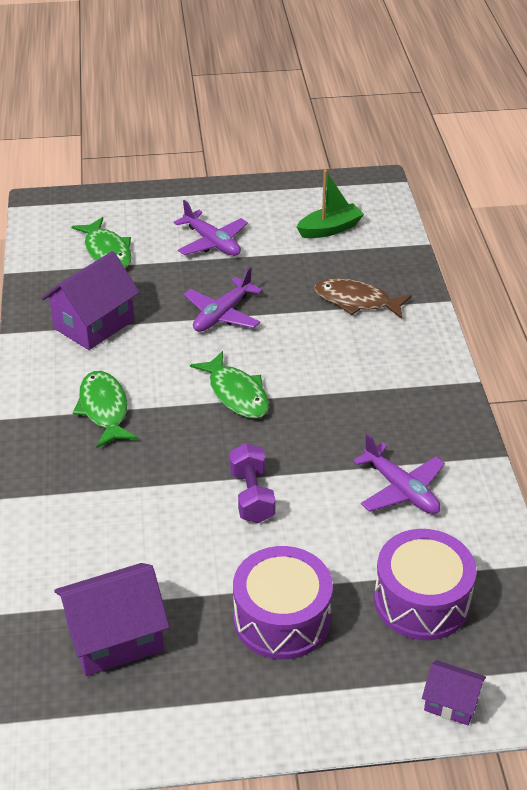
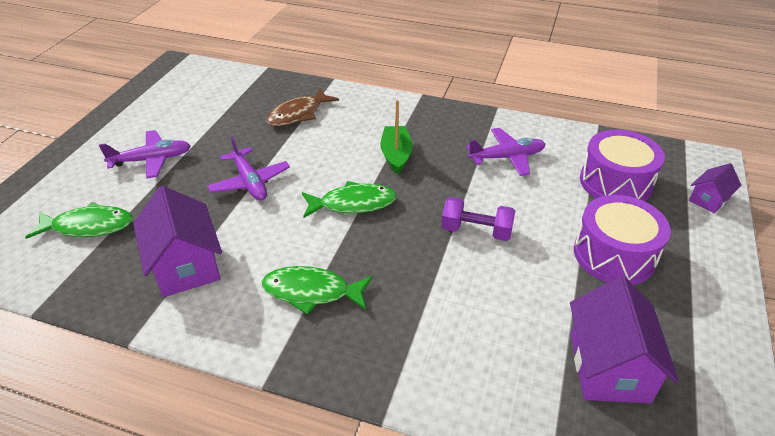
camera: 65 degrees left, 0 degrees up
(330, 229) = (204, 99): green boat -> green boat (396, 155)

